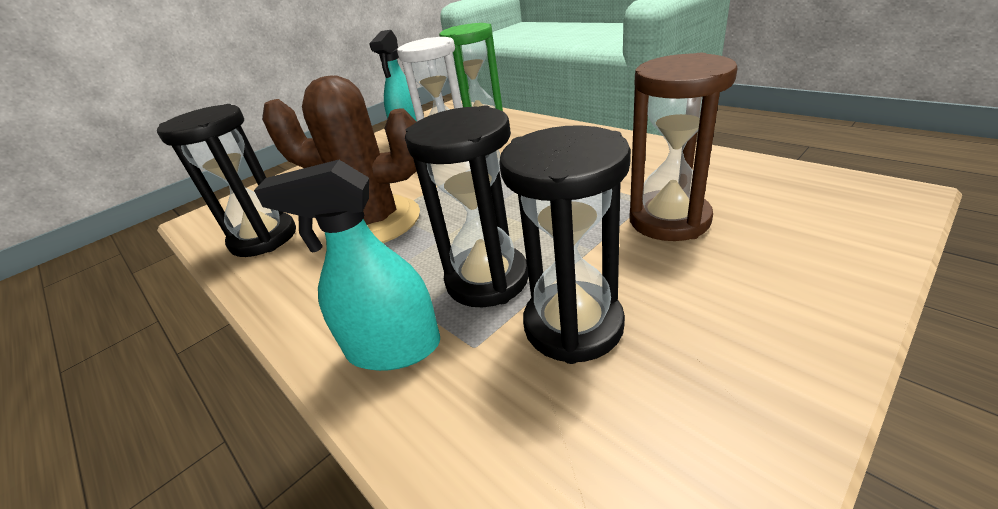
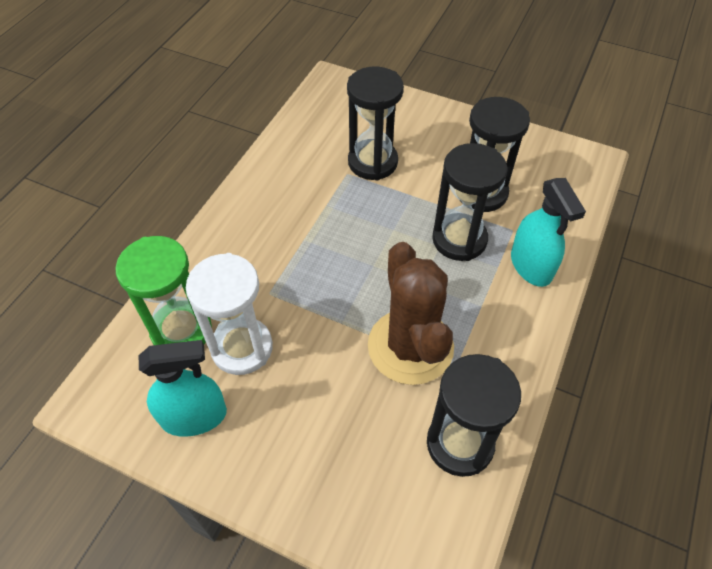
camera: 115 degrees left, 20 degrees up
(669, 220) = (372, 162): brown hourglass -> black hourglass

